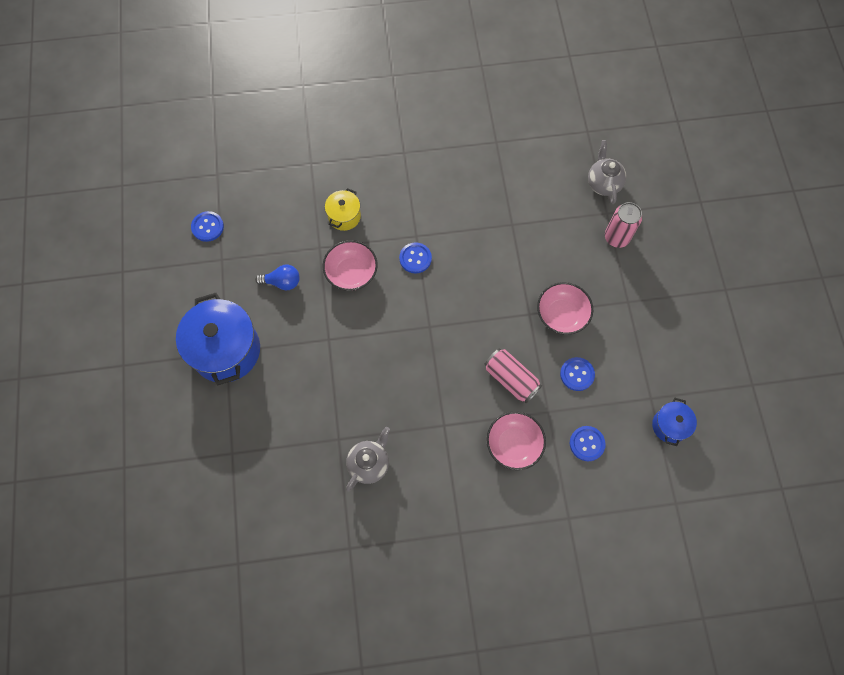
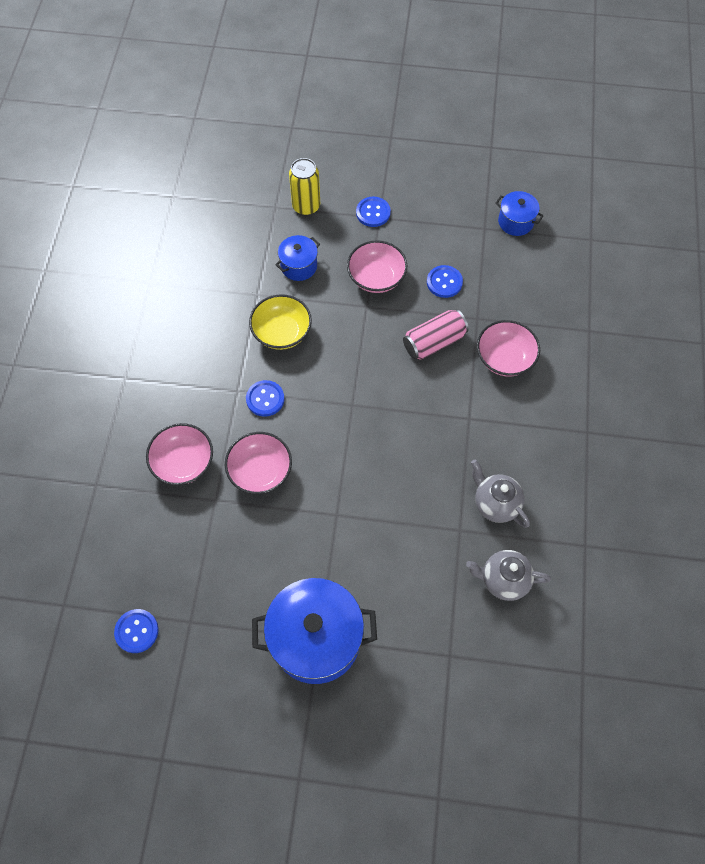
camera: 75 degrees left, 5 degrees down
(282, 282) = (246, 552): blue light bulb -> none
(344, 216) = (183, 462): yellow pot -> pink bowl
(481, 253) = (282, 332): none -> yellow bowl
(551, 249) = (299, 266): none -> blue pot
(587, 444) = (518, 294): blue button -> blue button (373, 213)
(603, 184) = (241, 200): grey teapot -> grey teapot (503, 580)
(616, 237) = (306, 206): pink can -> yellow can

